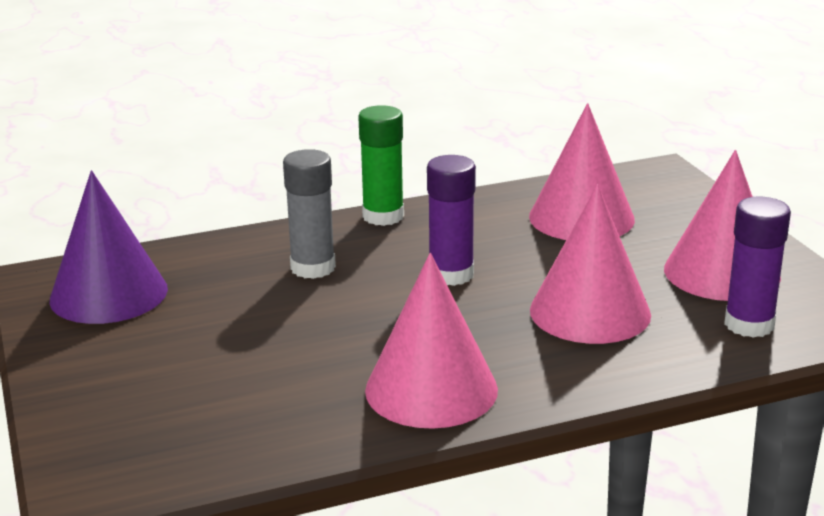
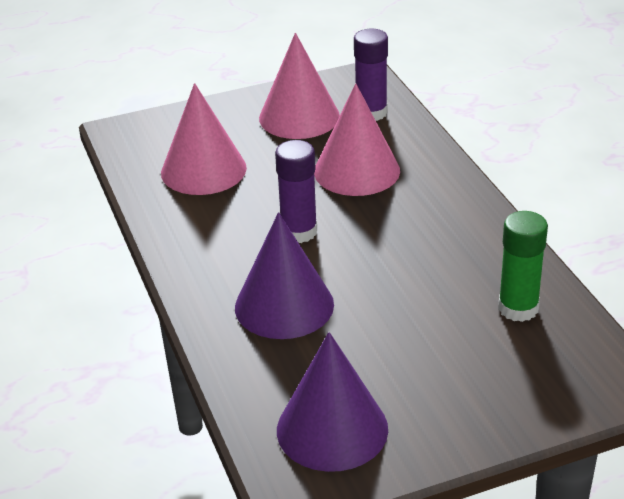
camera: 90 degrees left, 10 degrees up
(313, 268) = (284, 305): grey glue stick -> purple cone
(383, 216) = (185, 272): green glue stick -> green glue stick (518, 308)
(431, 389) = (468, 236): pink cone -> none

